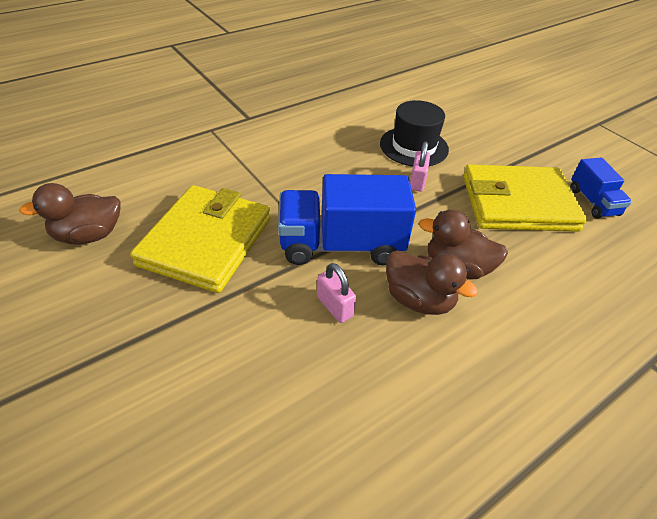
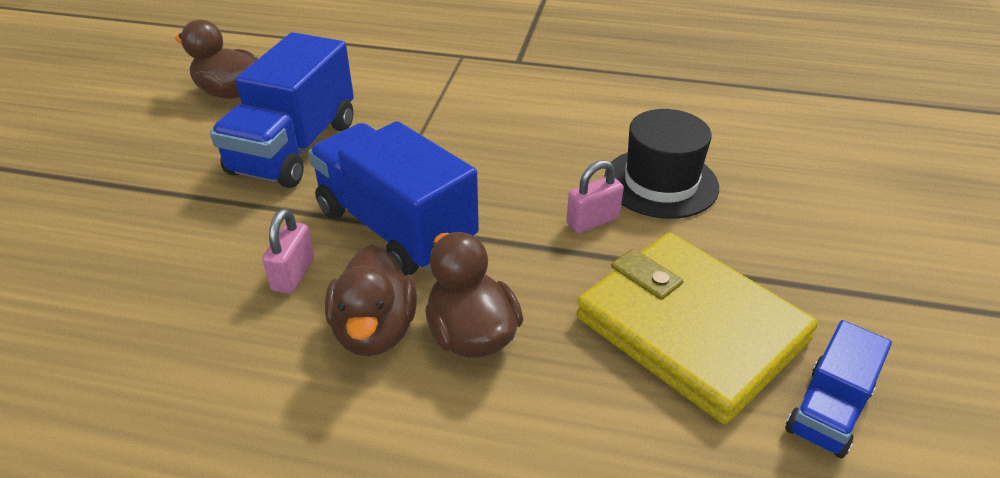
camera: 50 degrees right, 5 degrees down
(205, 241) = (294, 148): yellow wallet -> blue truck

